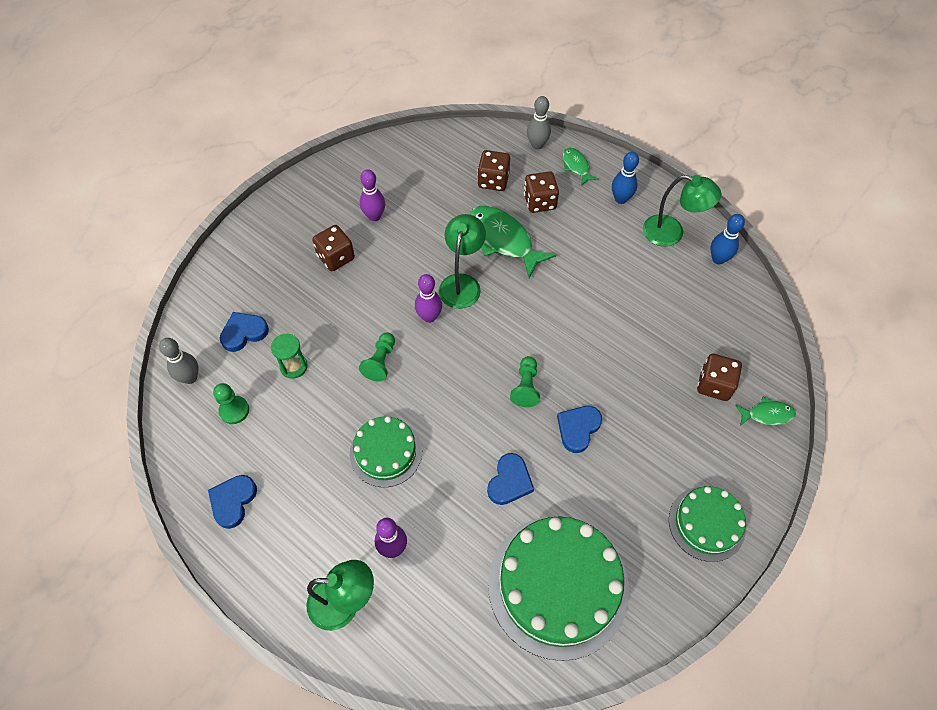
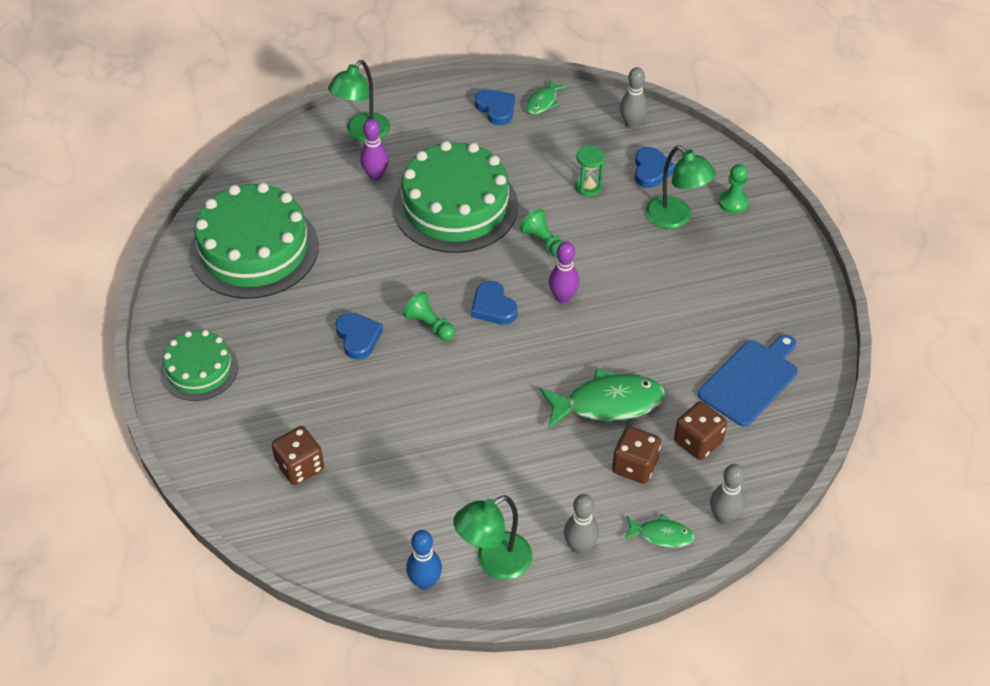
camera: 125 degrees right, 10 degrees down
(234, 410) = (576, 137): green pawn -> green pawn (733, 203)
(336, 257) = (690, 264): brown dice -> none
(374, 216) = (722, 316): purple bowling pin -> none
(386, 452) = (455, 206): green cake -> green cake, size x1.78
(420, 177) = (750, 380): none -> blue cutting board
(462, 283) = (581, 341): green lamp -> green lamp (675, 218)
(509, 481) = (358, 267): blue heart -> blue heart (493, 307)
(620, 199) = (580, 546): blue bowling pin -> grey bowling pin
(767, 414) = (234, 486): green fish -> green fish (543, 102)

